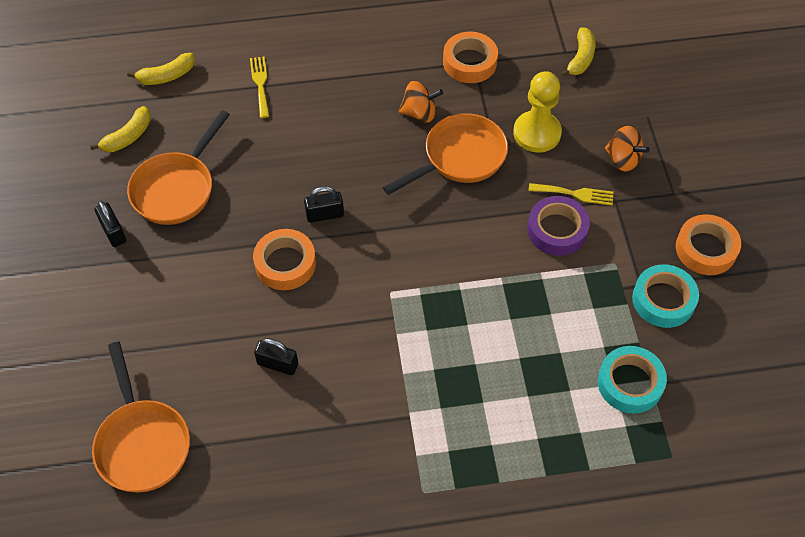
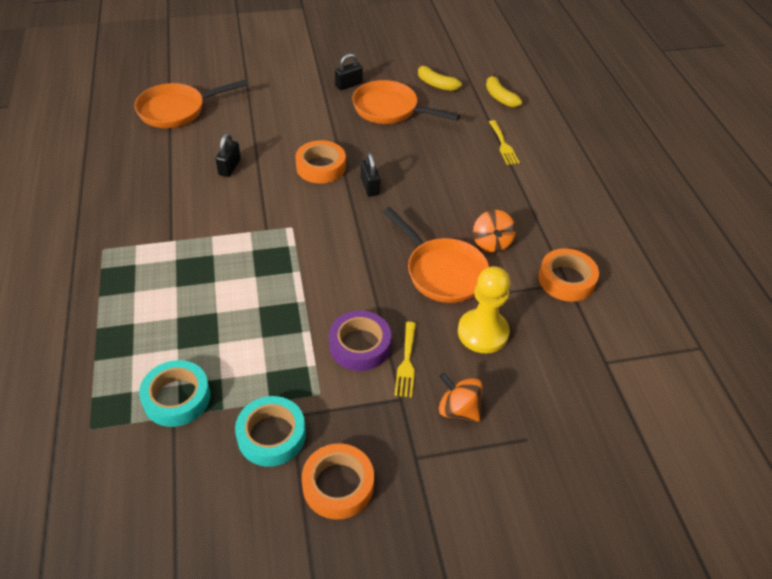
camera: 85 degrees right, 10 degrees down
(260, 84) = (503, 145): yellow fork -> yellow fork turned 90 degrees clockwise
(581, 58) = (600, 376): yellow banana -> none
(622, 159) = (458, 409): orange spinning top -> orange spinning top turned 90 degrees clockwise

